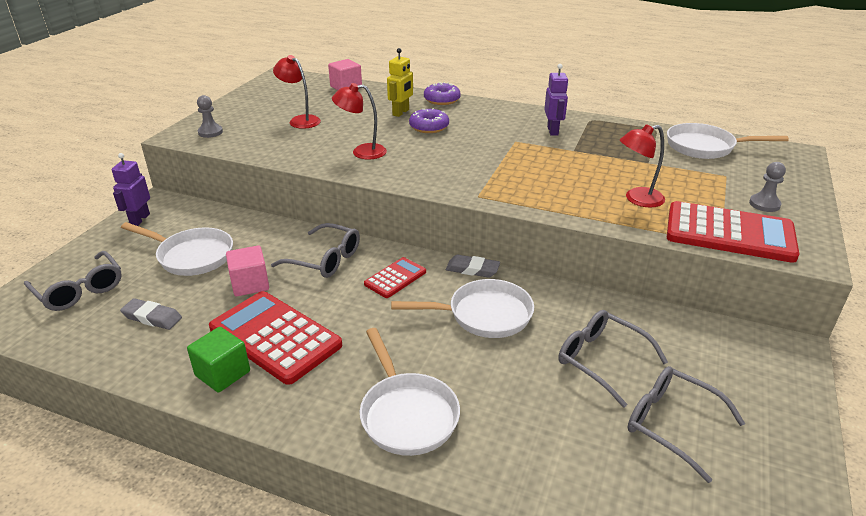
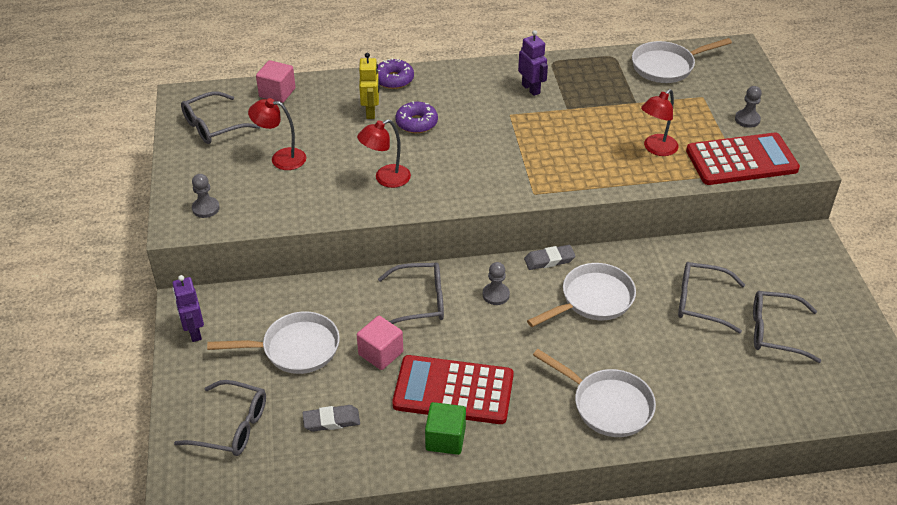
camera: 30 degrees left, 10 degrees up
(278, 93) = (213, 126): none -> grey glasses
(395, 278) = (496, 295): red calculator -> grey pawn

